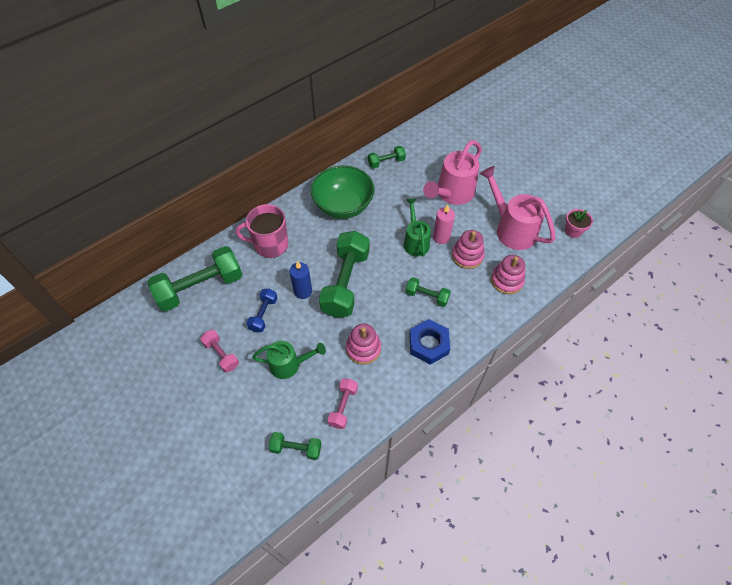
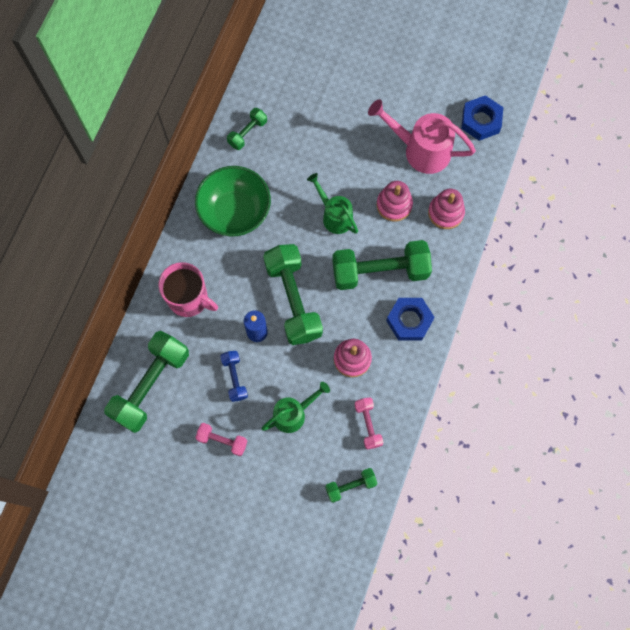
camera: 30 degrees left, 15 degrees up
(270, 244) = (189, 299): pink mug -> pink mug turned 120 degrees counterclockwise
(427, 296) = (380, 271): green dumbbell -> green dumbbell, size x2.02
(441, 237) = (357, 197): pink candle -> none
(452, 194) = (339, 138): pink watering can -> none
(573, 231) = (481, 121): pink flower pot -> blue nut

